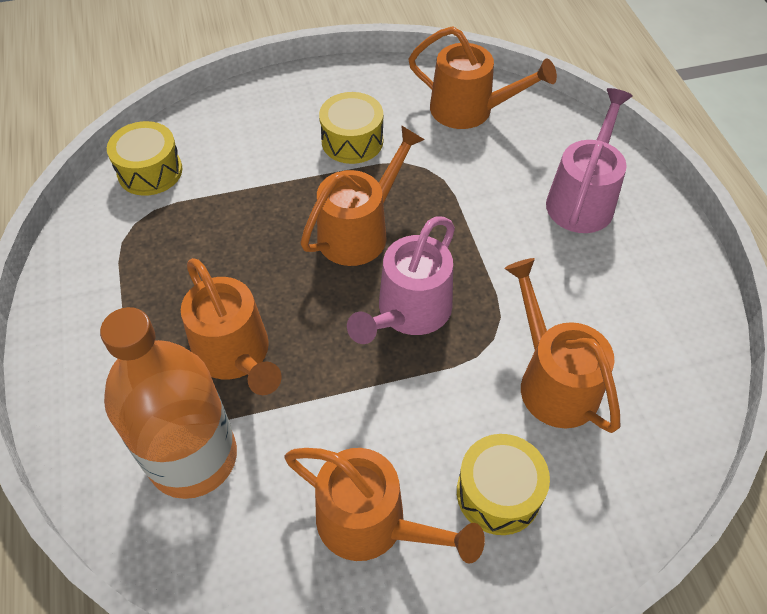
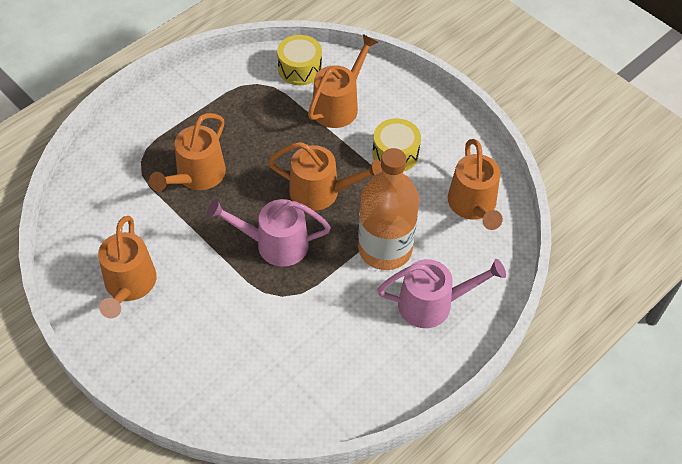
camera: 60 degrees right, 0 degrees up
(193, 457) = (126, 190): orange bottle -> orange bottle (385, 249)
(498, 493) = (177, 337): yellow drum -> none
(552, 380) = (268, 338): orange watering can -> orange watering can (339, 105)

